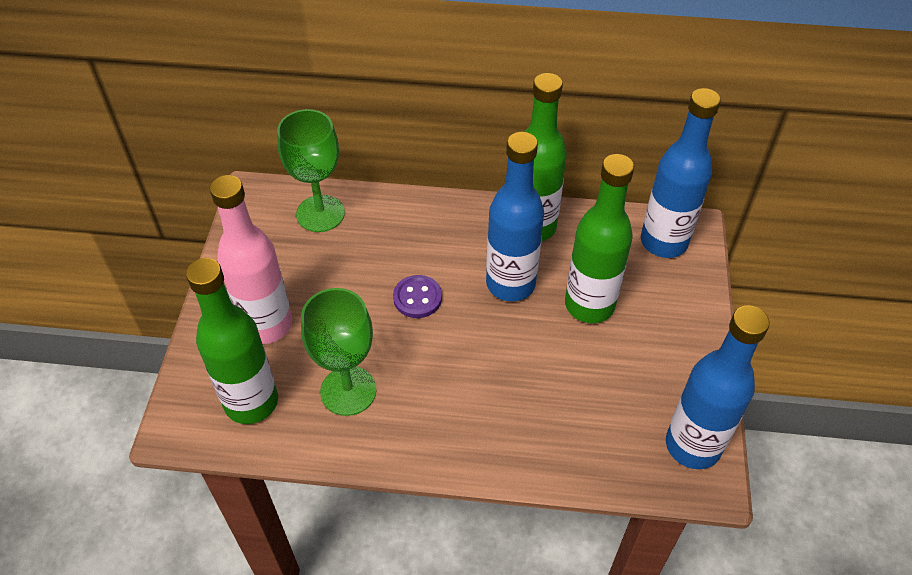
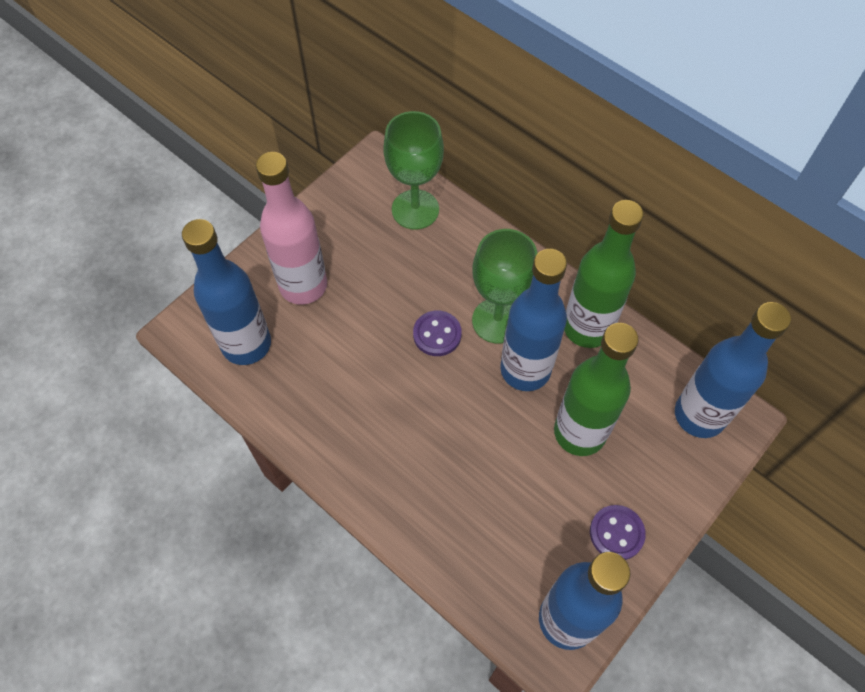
camera: 35 degrees right, 10 degrees up
(251, 402) = (246, 344): green bottle -> blue bottle
(348, 391) = (323, 381): green goblet -> green goblet (497, 320)
(675, 360) = (616, 533): none -> purple button

